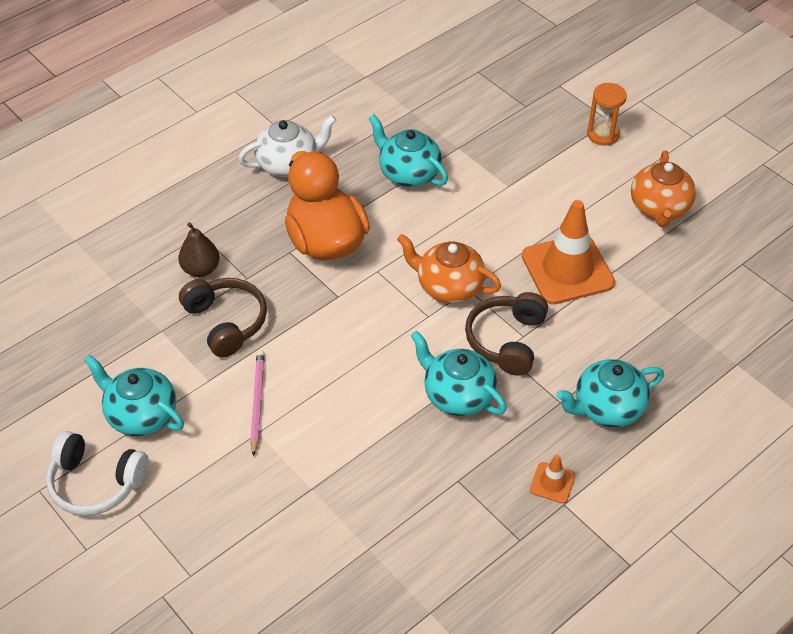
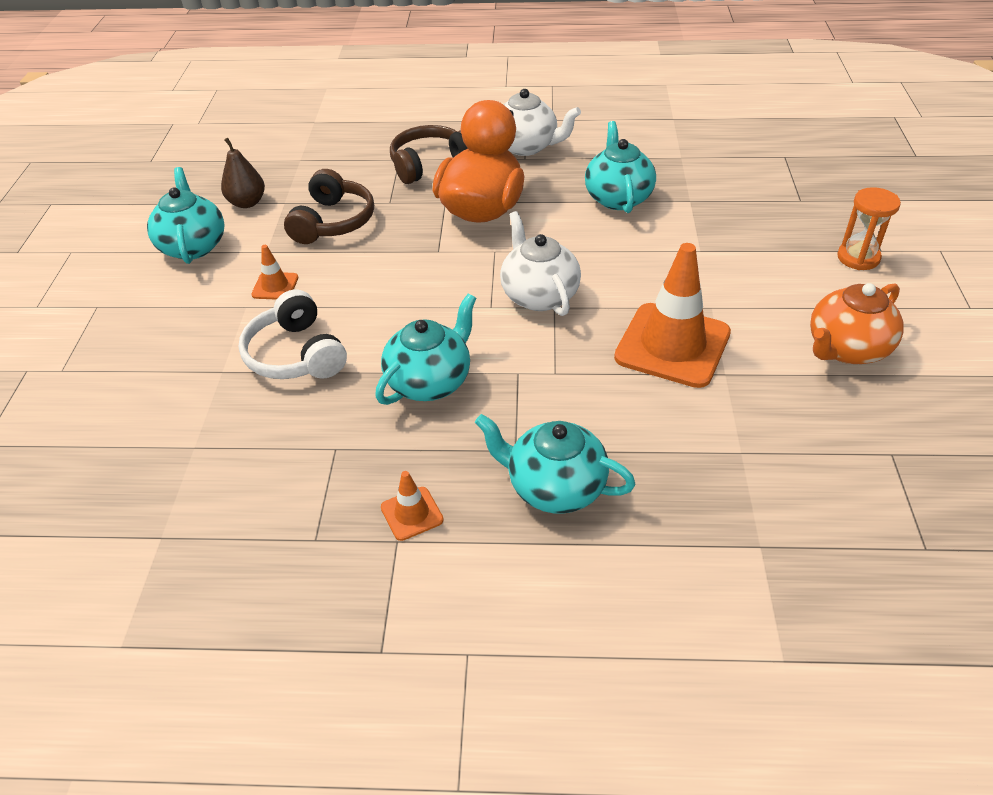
camera: 45 degrees right, 5 degrees down
(96, 483) = (104, 269): white headphones -> white headphones (296, 354)
(201, 269) = (366, 180): brown pear -> brown pear (247, 203)
(257, 402) = (275, 286): pink pencil -> orange traffic cone
(448, 287) = (539, 295): orange teapot -> white teapot
(457, 395) = (430, 381): turquoise teapot -> turquoise teapot turned 45 degrees clockwise
(506, 340) = (534, 367): brown headphones -> brown headphones (430, 164)

